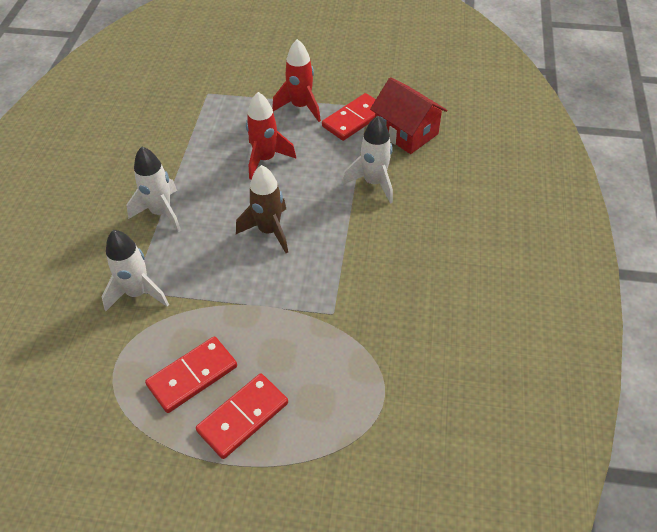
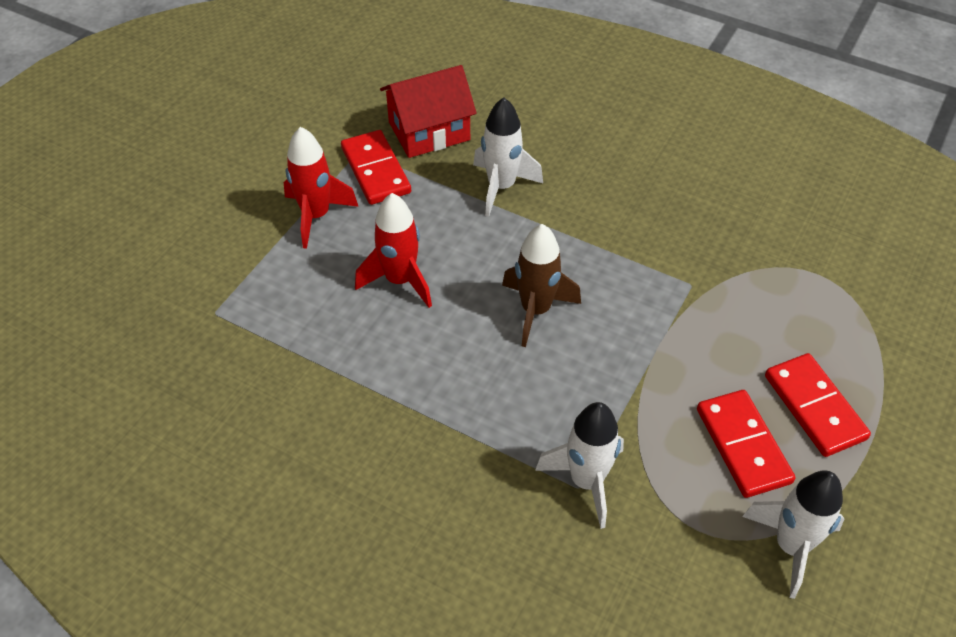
camera: 70 degrees left, 0 degrees up
(161, 212) = (444, 424): white rocket -> white rocket (791, 546)

